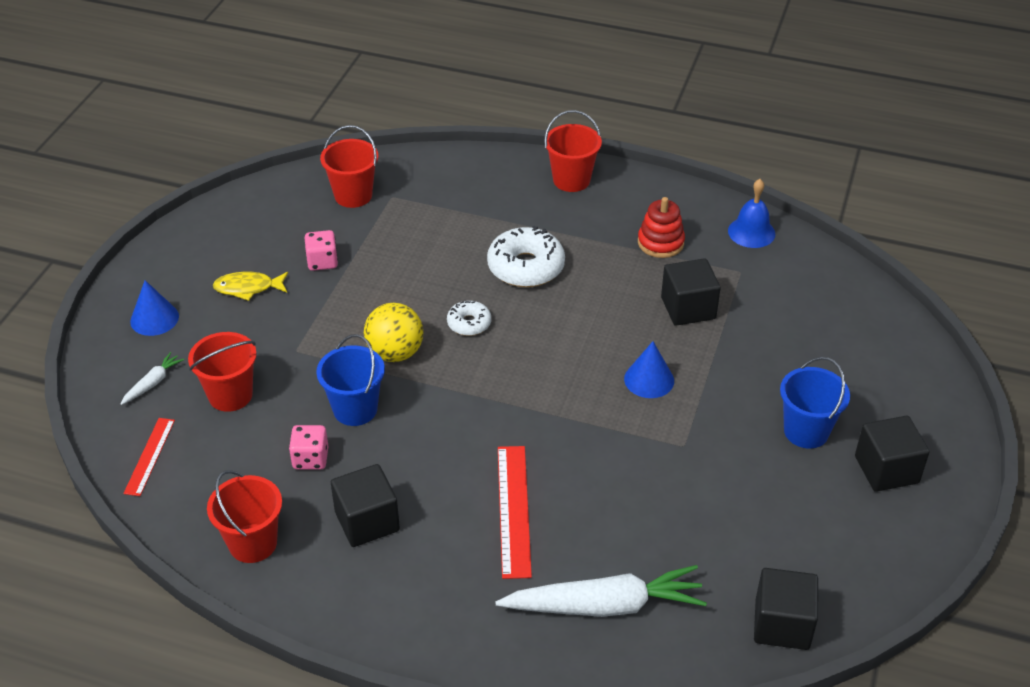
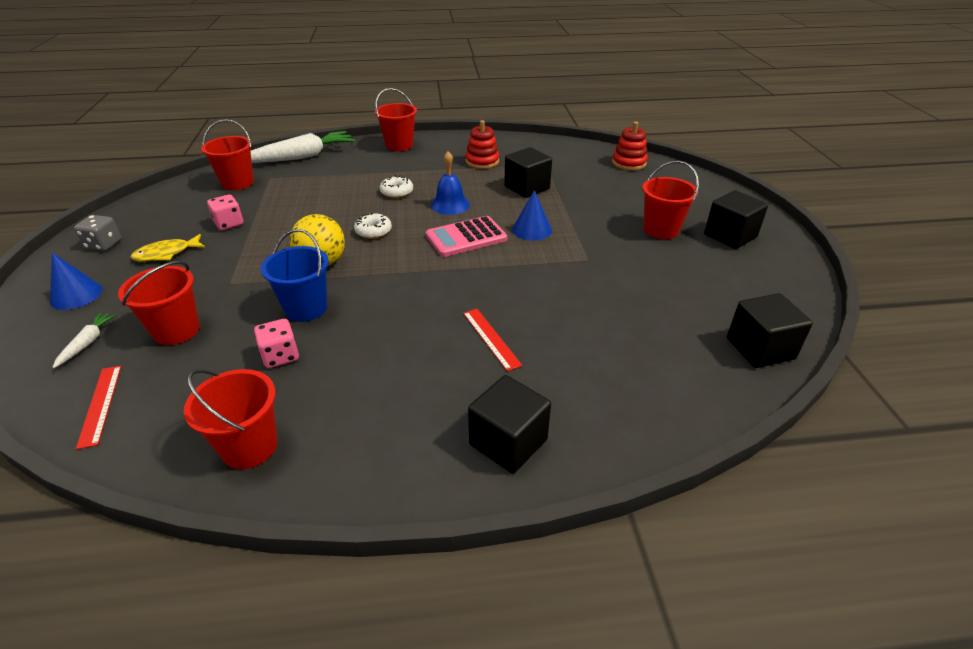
camera: 25 degrees left, 5 degrees down
(193, 254) = (104, 244): none -> grey dice
(367, 521) = (362, 388): black cube -> black cube (508, 442)
(514, 510) = (491, 338): red ruler -> red ruler, size x0.63
(526, 267) = (397, 192): white donut -> white donut, size x0.55
(566, 366) = (466, 237): none -> pink calculator
(604, 605) = (618, 383): white carrot -> white carrot (300, 157)
(751, 232) = (535, 145): blue bell -> blue bell (450, 205)
(806, 431) = (661, 230): blue bucket -> red bucket
(856, 304) = (629, 163): none -> red stacking toy

